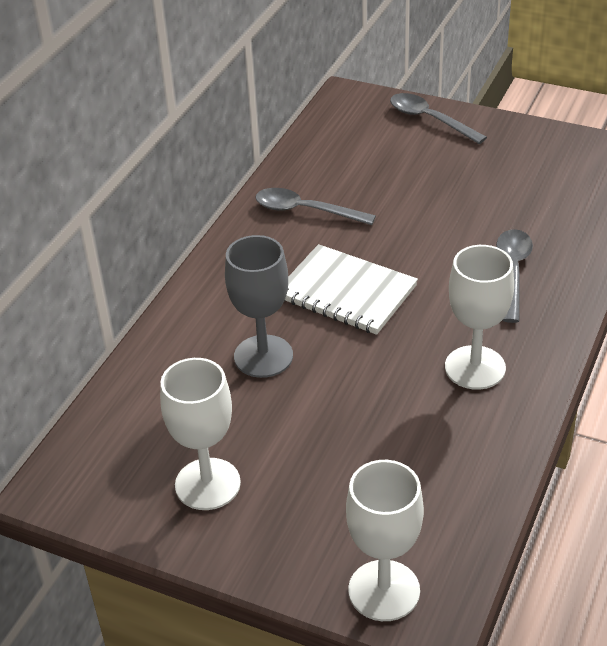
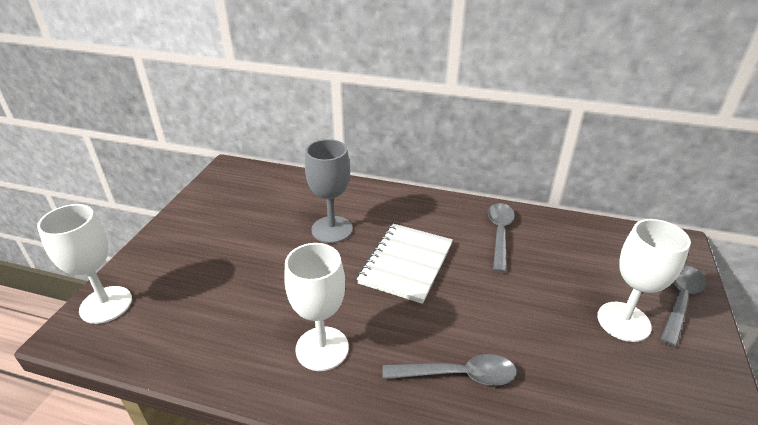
camera: 80 degrees right, 5 degrees down
(207, 484) = (219, 219): white goblet -> white goblet (623, 321)

